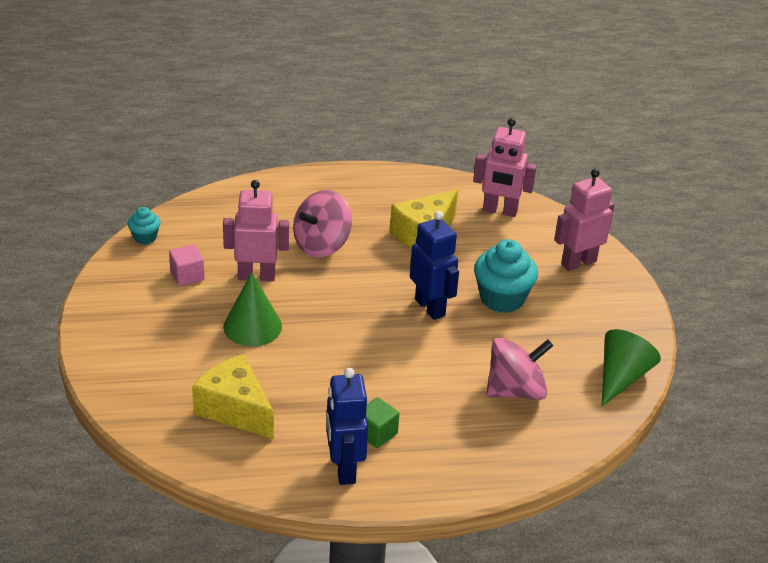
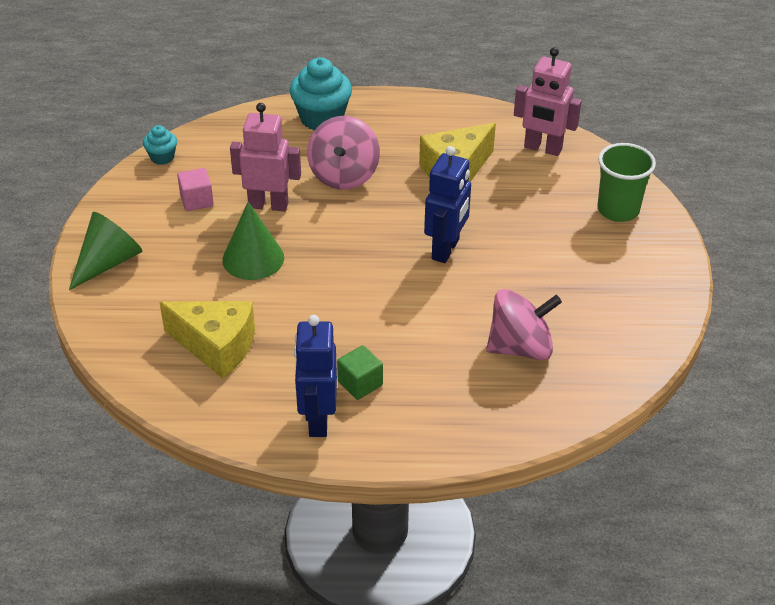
camera: 10 degrees right, 5 degrees up
(235, 409) = (216, 346): yellow cheese -> yellow cheese turned 150 degrees clockwise
(321, 245) = (344, 175): pink spinning top -> pink spinning top turned 45 degrees counterclockwise
(430, 307) = (446, 249): blue robot -> blue robot turned 45 degrees clockwise
(502, 298) = (526, 245): turquoise cupcake -> turquoise cupcake (321, 118)
(578, 262) = (618, 210): pink robot -> green cup
(621, 377) = (641, 340): green cone -> green cone (108, 262)

